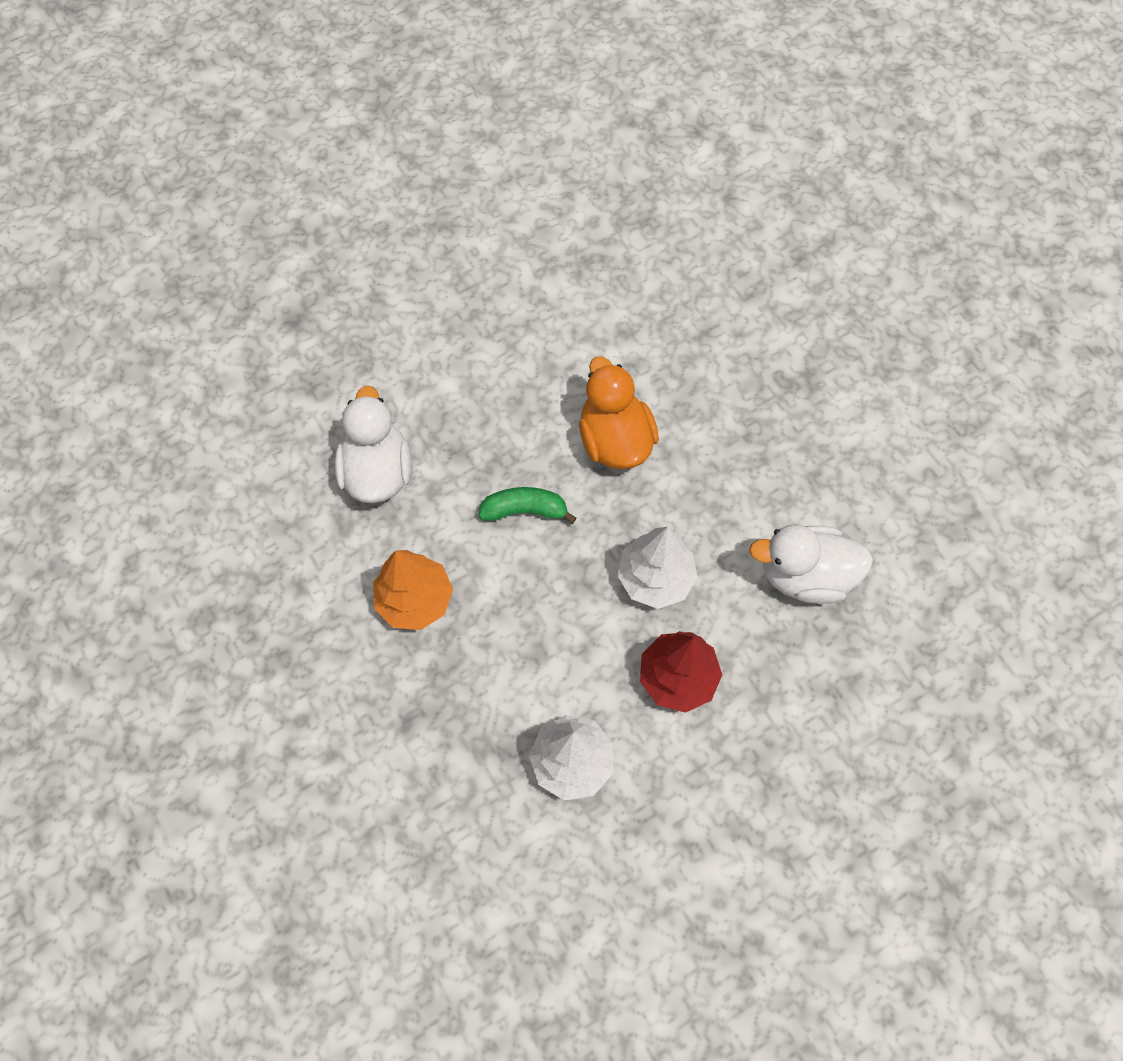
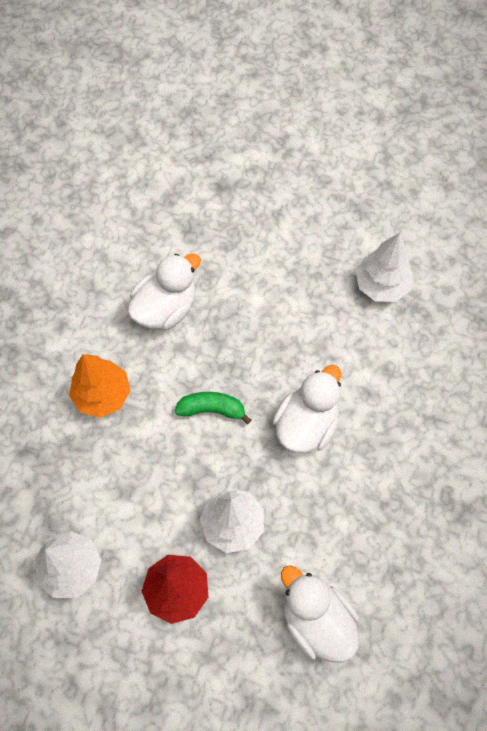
camera: 50 degrees right, 0 degrees up
(524, 510) = (212, 409): green banana -> green banana turned 45 degrees counterclockwise
(537, 269) = (381, 285): none -> white tree
(615, 440) = (306, 424): orange duck -> white duck

